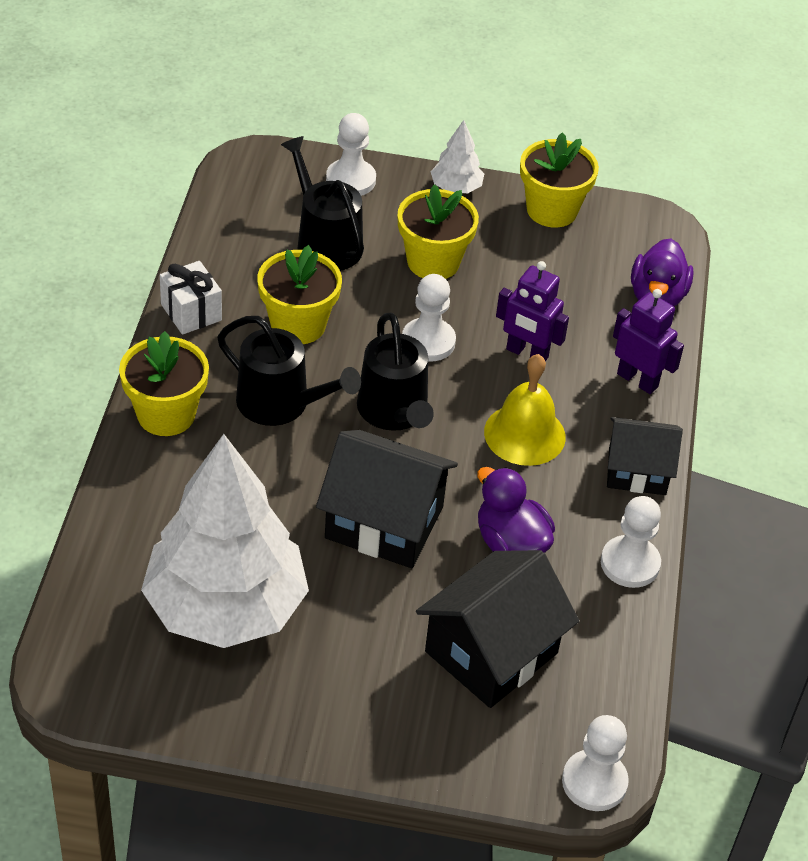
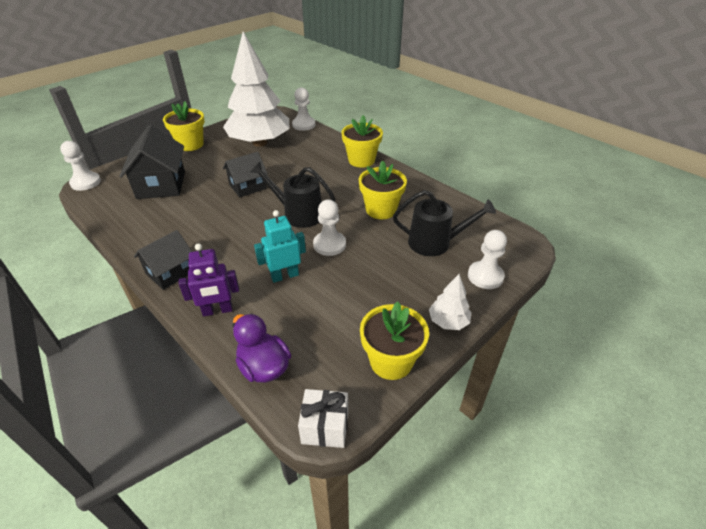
camera: 130 degrees right, 5 degrees down
(191, 312) = (416, 185): white gift -> white gift (325, 427)
(280, 403) = (338, 187): black watering can -> none
(384, 522) = (248, 186): black house -> black house, size x0.65
(433, 262) = (386, 276): yellow flower pot -> yellow flower pot (190, 144)
(510, 543) = (194, 212): purple duck -> none
(524, 434) = (238, 246): yellow bell -> none
(527, 354) = (284, 276): purple robot -> turquoise robot
(630, 563) = (135, 240): white pawn -> white pawn (303, 125)

